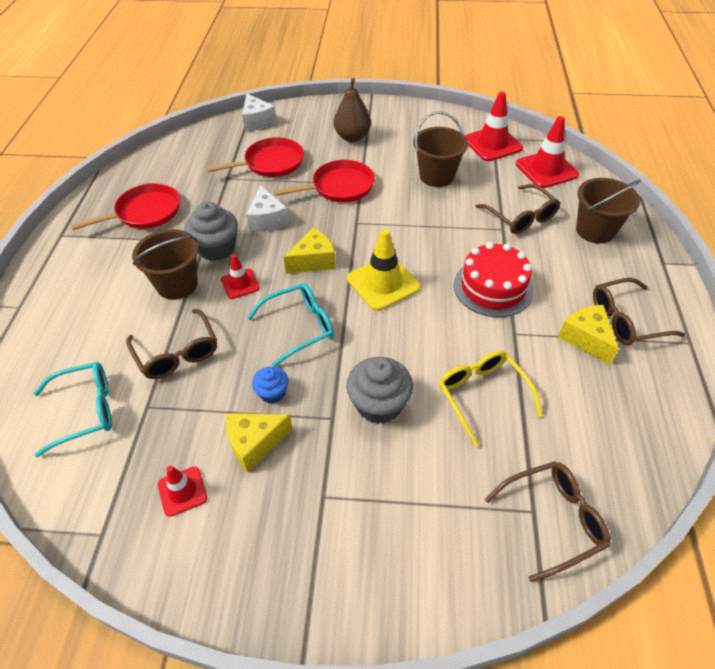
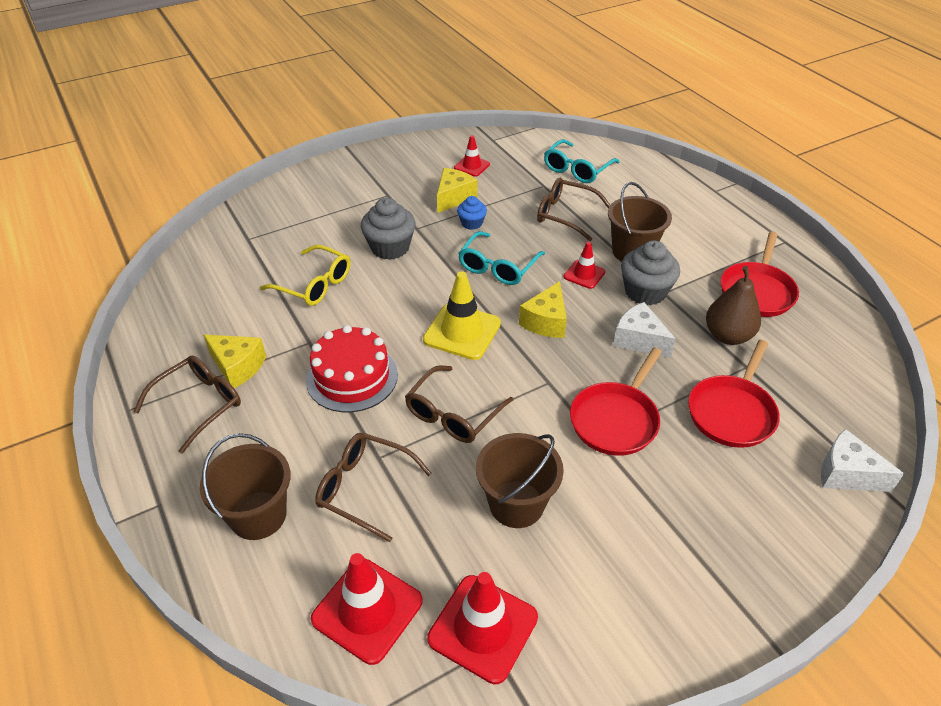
camera: 145 degrees right, 5 degrees down
(352, 137) = (694, 518): brown pear -> brown pear (727, 336)
(553, 520) = (233, 240): brown glasses -> brown glasses (453, 414)

